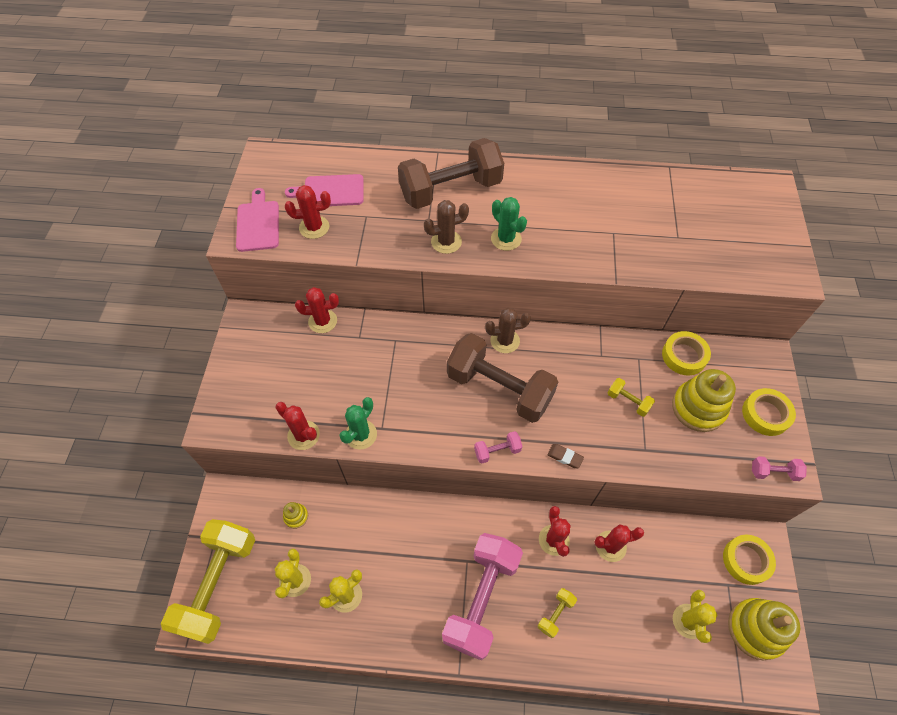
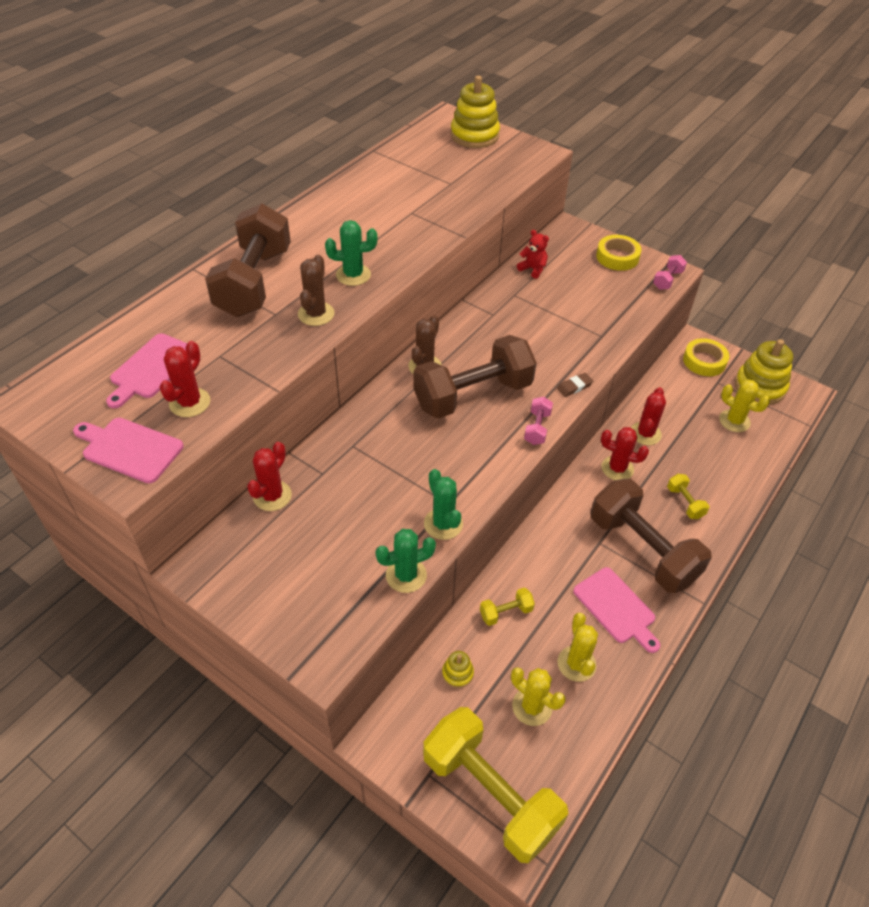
camera: 60 degrees left, 10 degrees down
(303, 435) = (406, 575): red cactus -> green cactus
(412, 603) = (616, 608): none -> pink cutting board
(481, 599) = (642, 549): pink dumbbell -> brown dumbbell
(628, 401) = (550, 322): yellow dumbbell -> yellow dumbbell (506, 612)
(684, 356) = (533, 269): yellow tape -> red teddy bear
(698, 408) = (586, 287): yellow stacking toy -> yellow stacking toy (474, 135)

